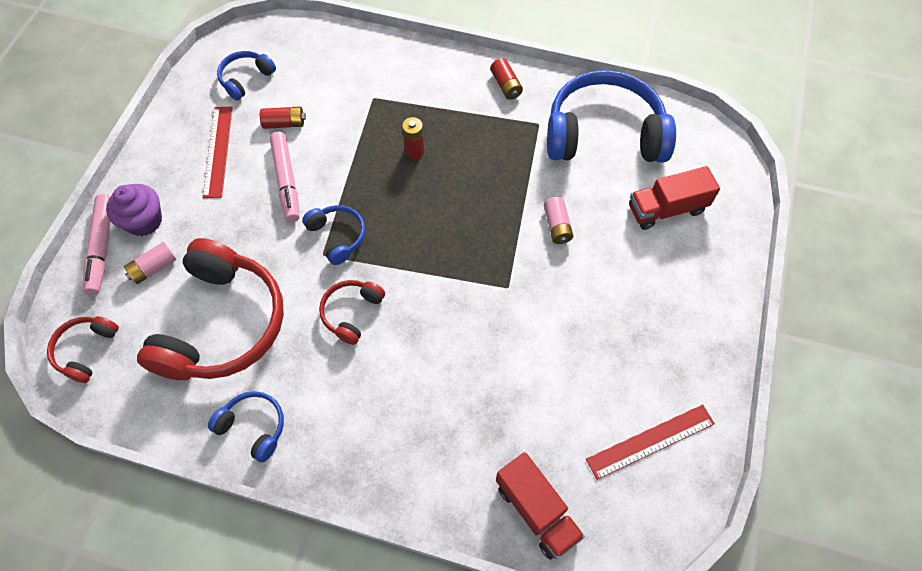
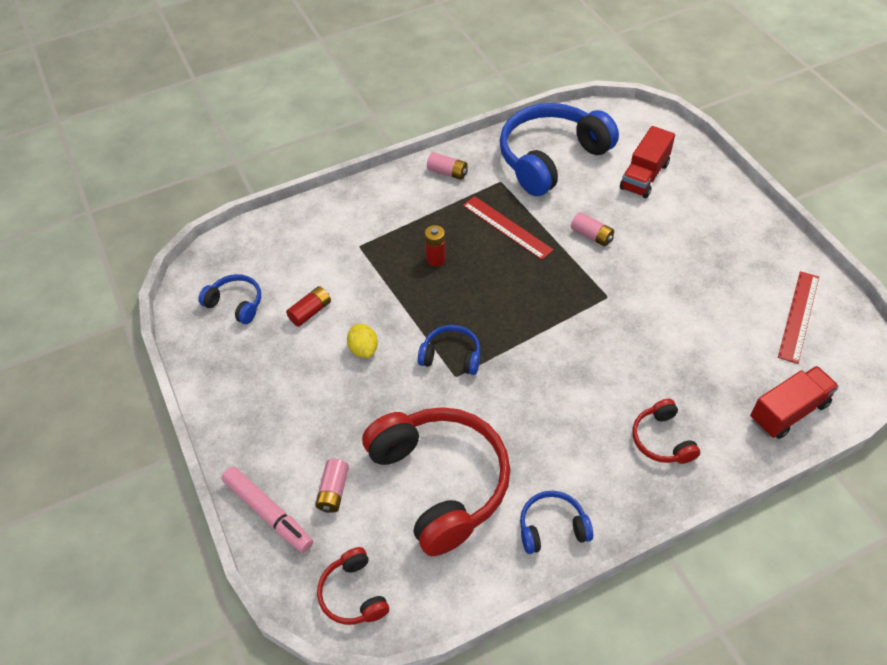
camera: 40 degrees left, 10 degrees down
(144, 221) = (280, 465): purple cupcake -> none
(218, 151) = (279, 370): red ruler -> red ruler (507, 227)
(246, 79) = (236, 303): blue headphones -> blue headphones turned 120 degrees clockwise
(286, 181) = (363, 349): pink marker -> yellow lemon
(351, 313) = (525, 396): red headphones -> red headphones (662, 440)
(506, 85) = (447, 172): red battery -> pink battery
(536, 510) = (788, 411): red truck -> red truck turned 45 degrees counterclockwise

